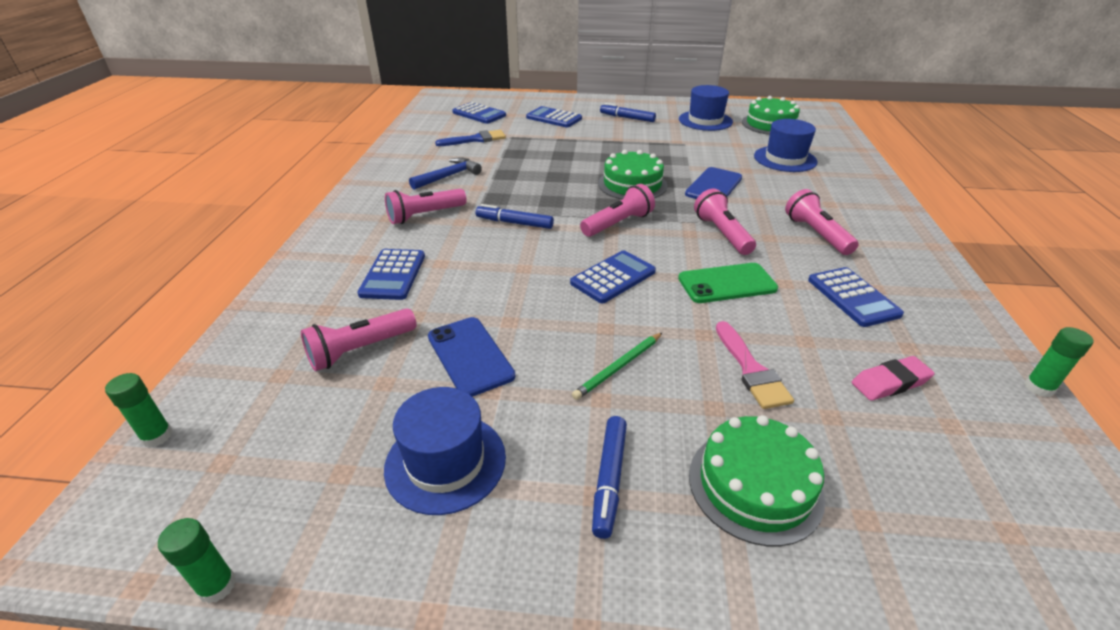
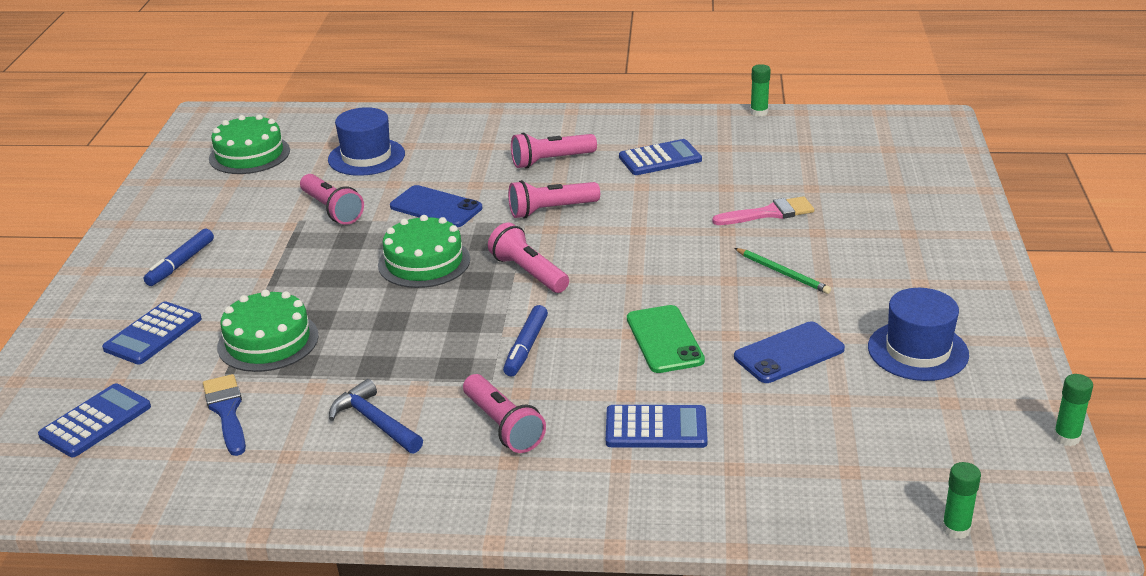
camera: 90 degrees left, 5 degrees down
(359, 350) = (798, 425): pink flashlight -> pink flashlight (332, 210)
(609, 479) = (904, 277): blue marker -> none
(613, 277) = (643, 276): blue calculator -> none
(705, 120) = (218, 200): blue hat -> none
(727, 284) = (646, 214): green phone -> green phone (664, 339)
(755, 485) = (886, 222): green cake -> green cake (268, 341)
(890, 382) = (768, 161): pink eraser -> none

